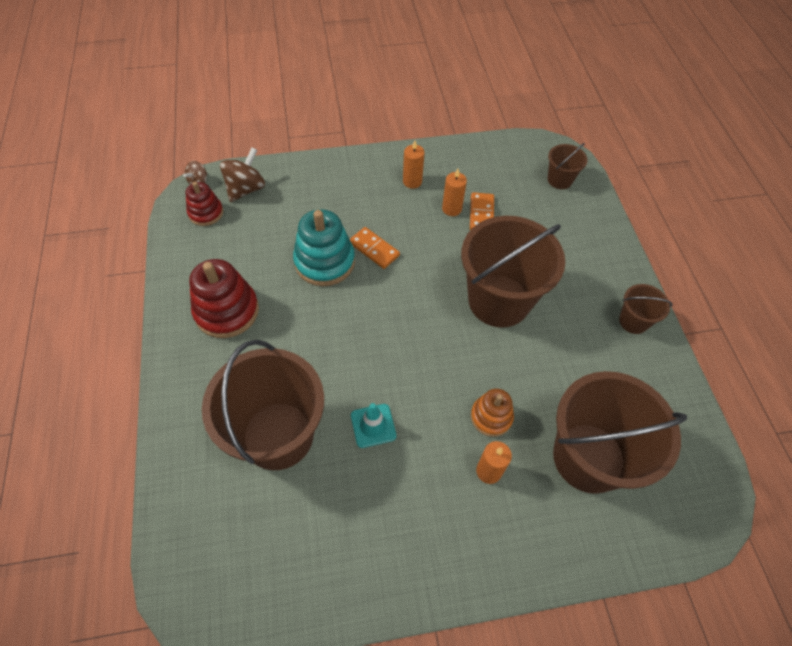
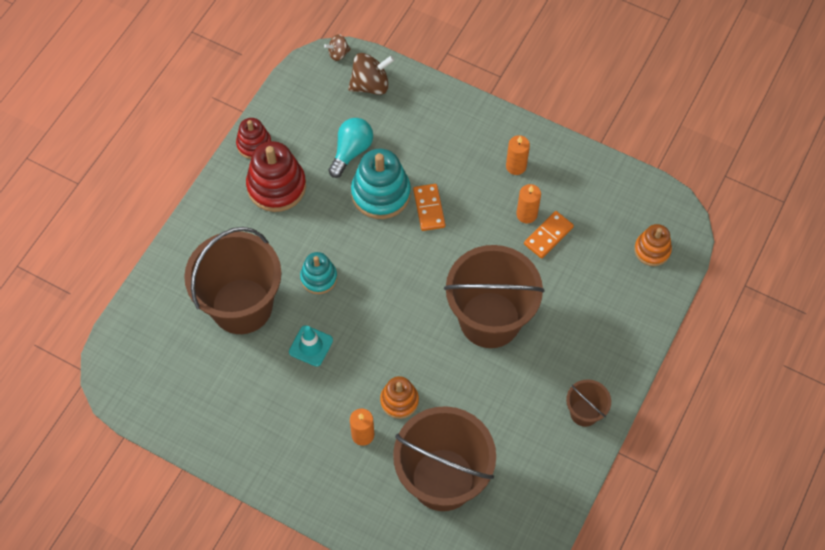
camera: 40 degrees right, 5 degrees up
(206, 213) = (323, 88): red stacking toy -> red stacking toy (254, 144)
(271, 245) = (351, 151): none -> turquoise light bulb
(329, 362) = (319, 278): none -> turquoise stacking toy
(559, 180) = (652, 250): brown bucket -> orange stacking toy

